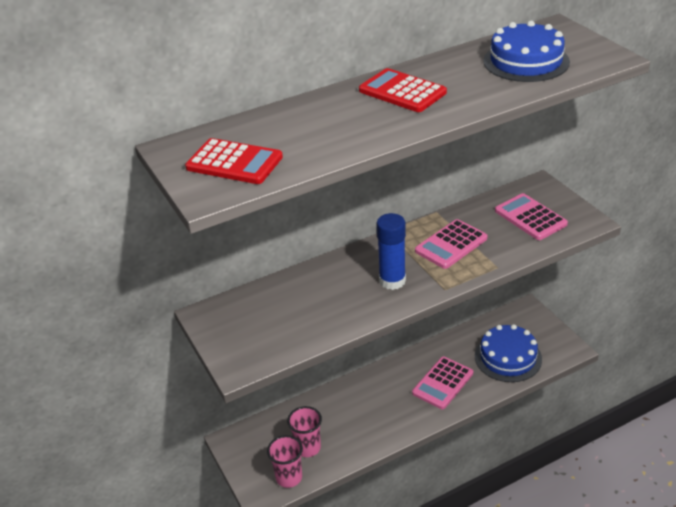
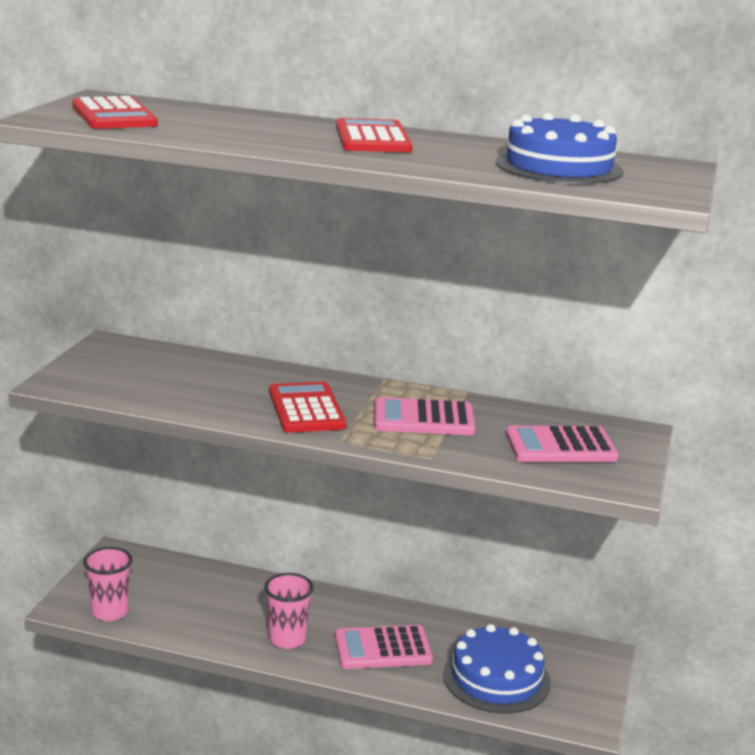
camera: 40 degrees right, 15 degrees down
(308, 448) = (165, 604): pink cup -> pink cup (287, 639)
(392, 281) = (306, 409): blue glue stick -> red calculator
(530, 217) = (560, 446): pink calculator -> pink calculator turned 105 degrees counterclockwise

